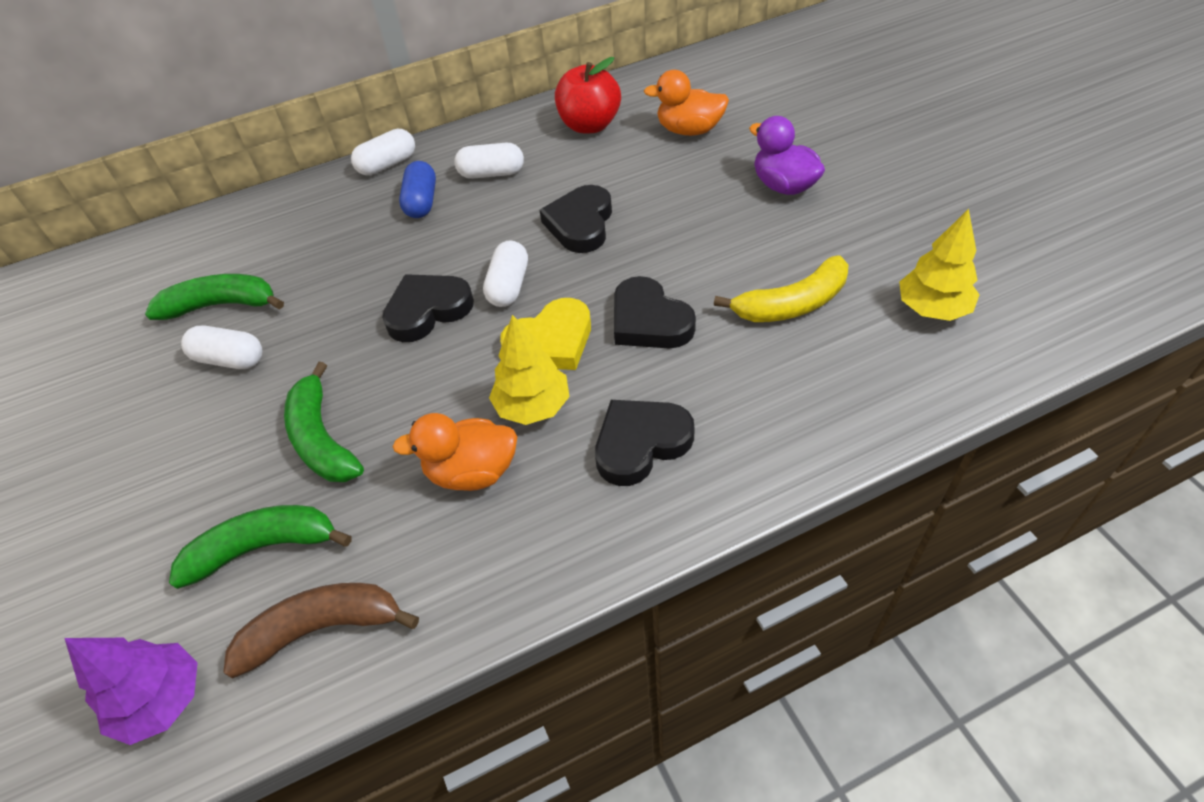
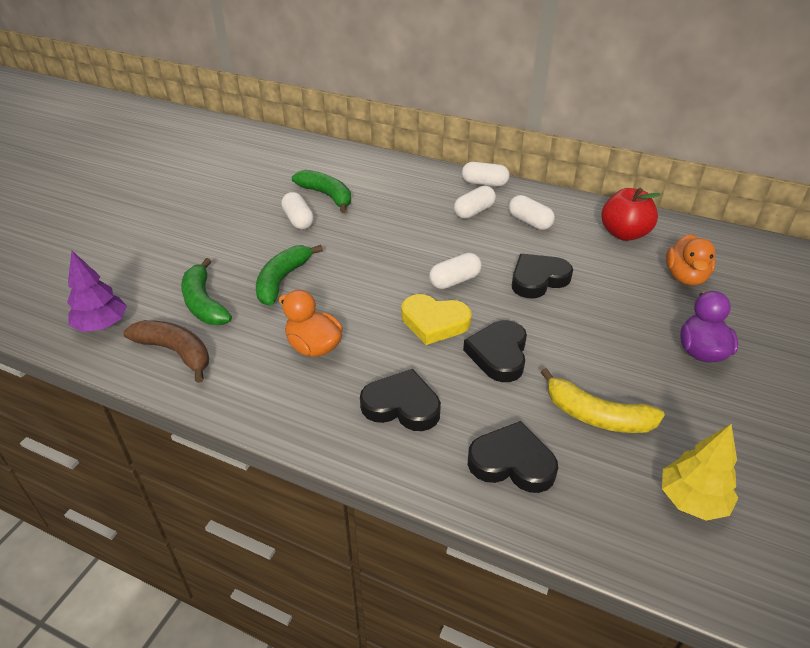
camera: 45 degrees right, 10 degrees down
(263, 547) = (204, 303): green banana -> green banana turned 150 degrees counterclockwise
(421, 202) = (474, 211): blue capsule -> white capsule
(427, 310) = (402, 262): black heart -> black heart (512, 462)
(532, 406) = (381, 343): yellow tree -> none
(689, 130) = (685, 277): orange duck -> orange duck turned 135 degrees counterclockwise

